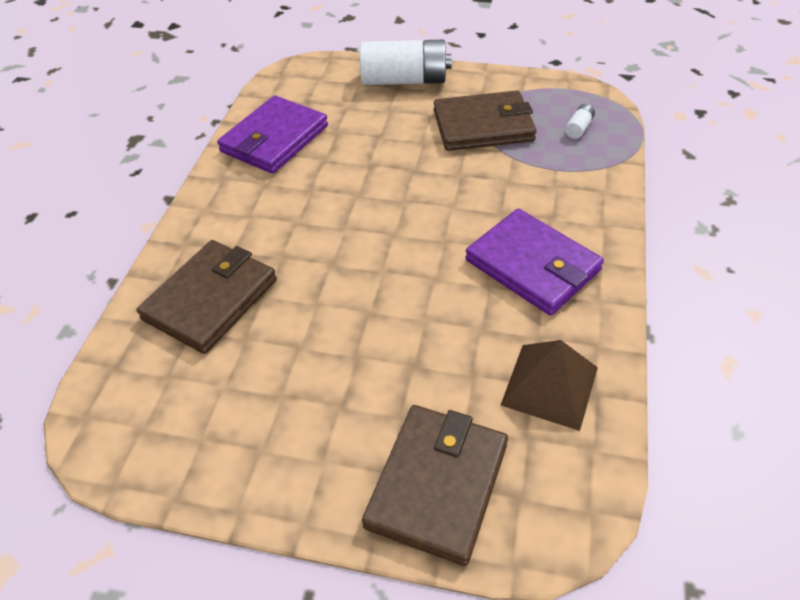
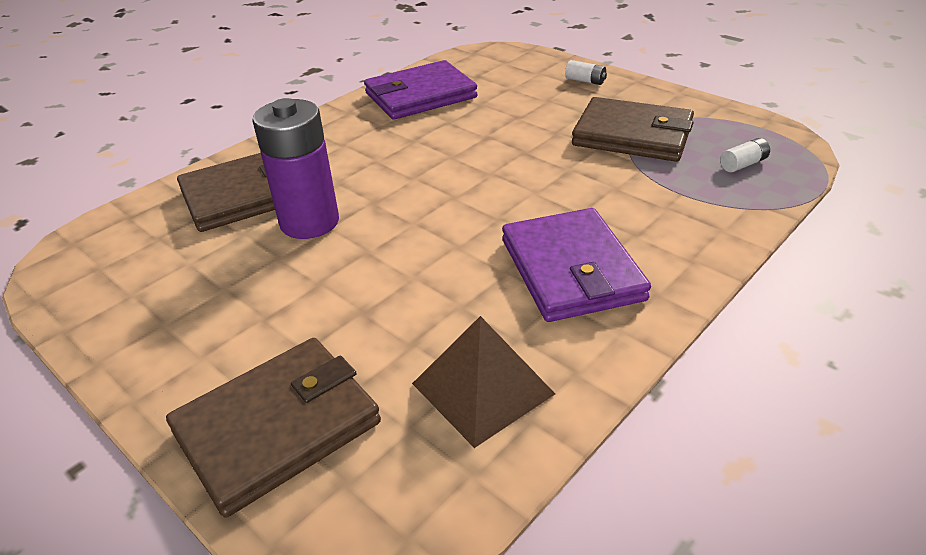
camera: 30 degrees right, 10 degrees down
(295, 304) = (309, 222): none -> purple battery
(404, 80) = (585, 81): white battery -> white battery, size x0.41

